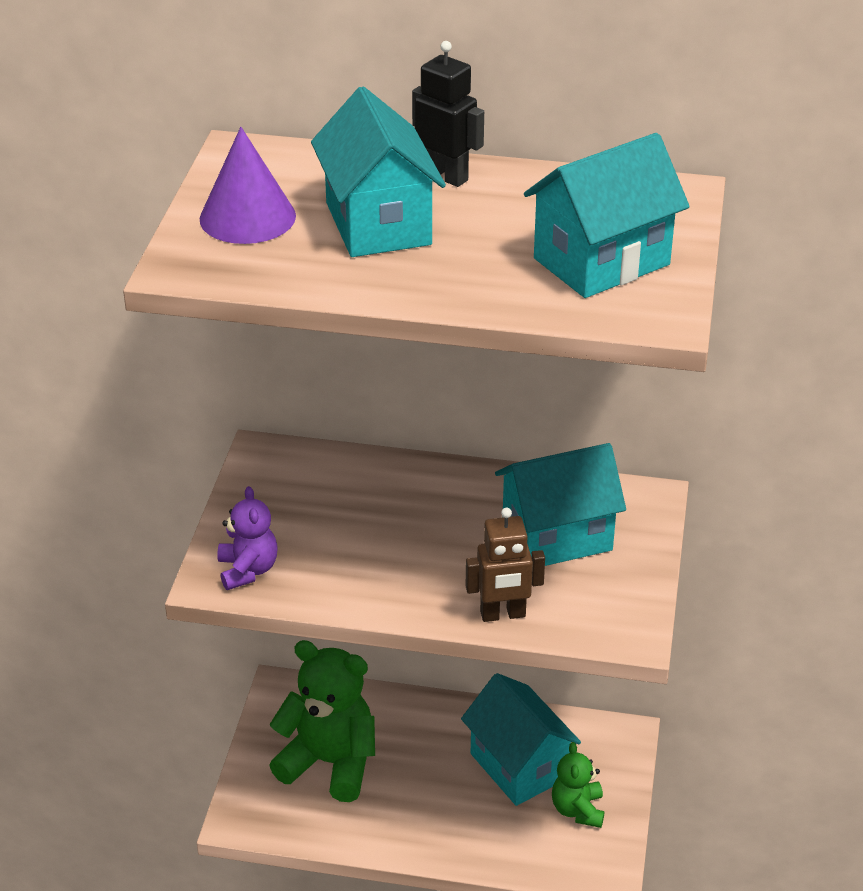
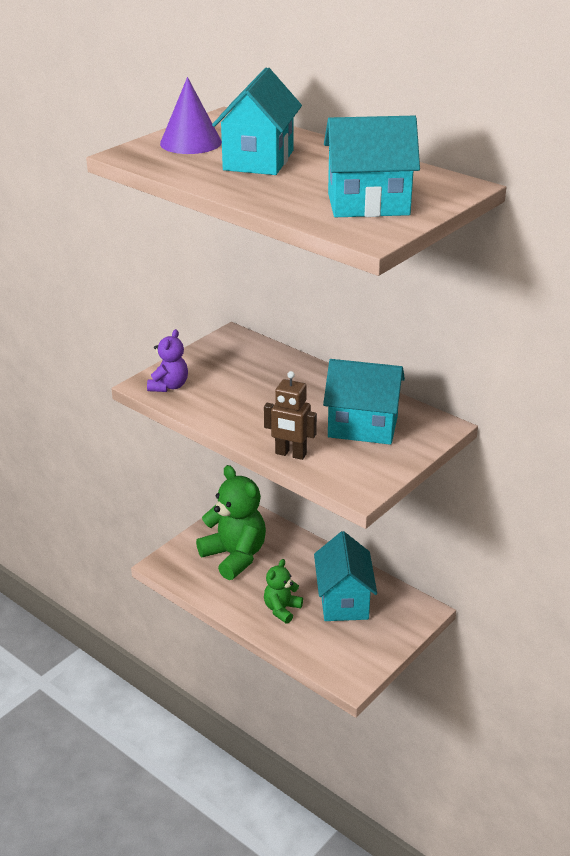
camera: 30 degrees right, 5 degrees down
(445, 176) = (326, 149): black robot -> none
(578, 810) = (361, 638): green teddy bear -> green teddy bear (282, 609)

